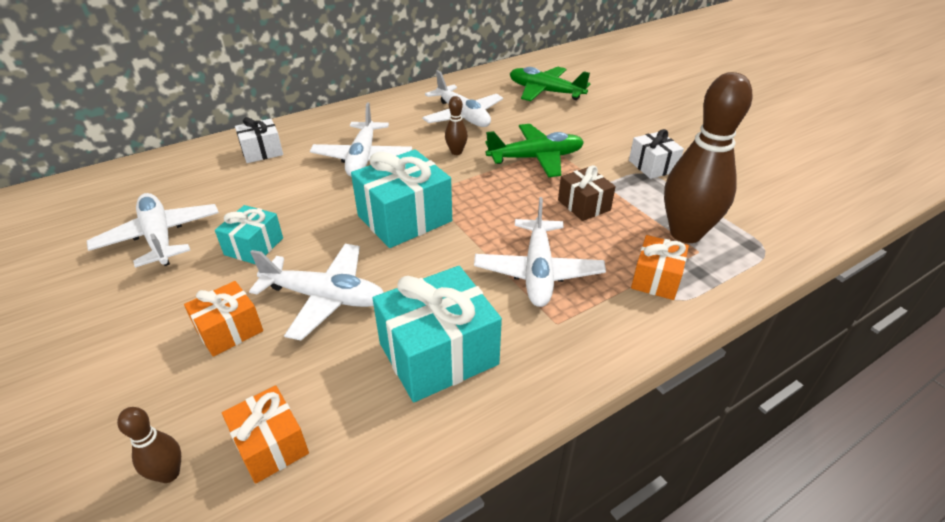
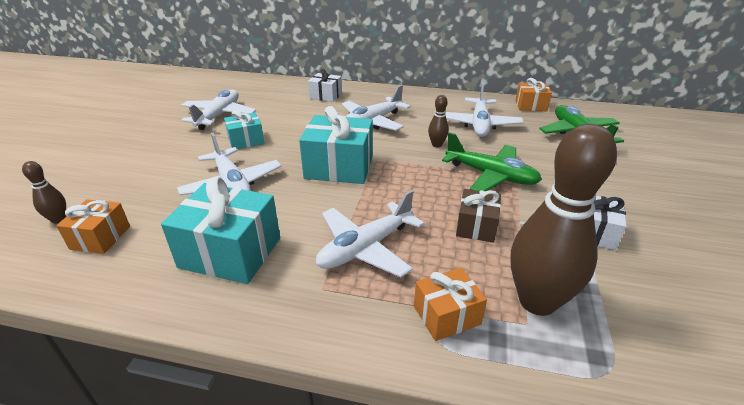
camera: 45 degrees right, 5 degrees down
(229, 330) = (173, 174): orange gift -> orange gift (530, 106)

